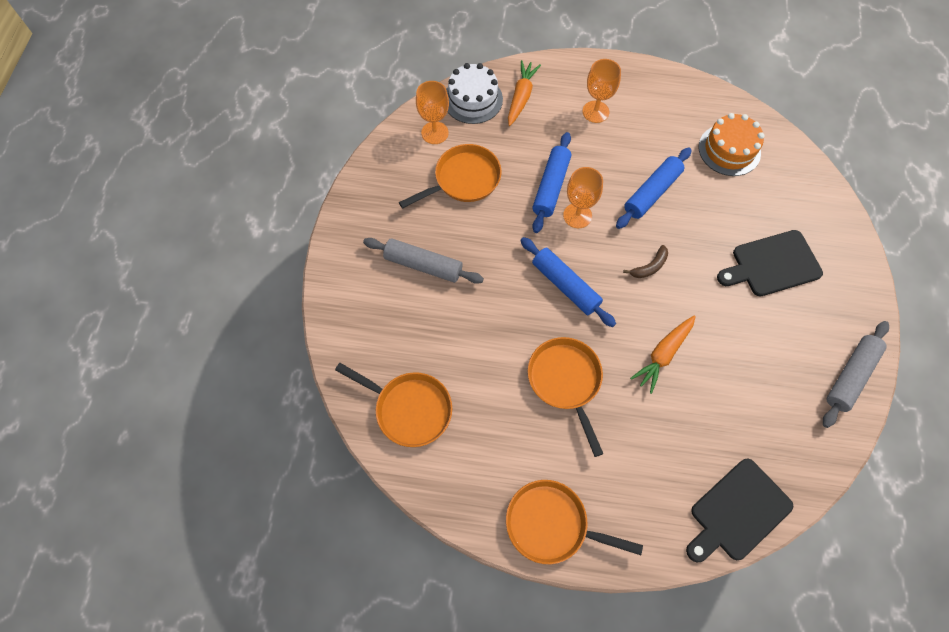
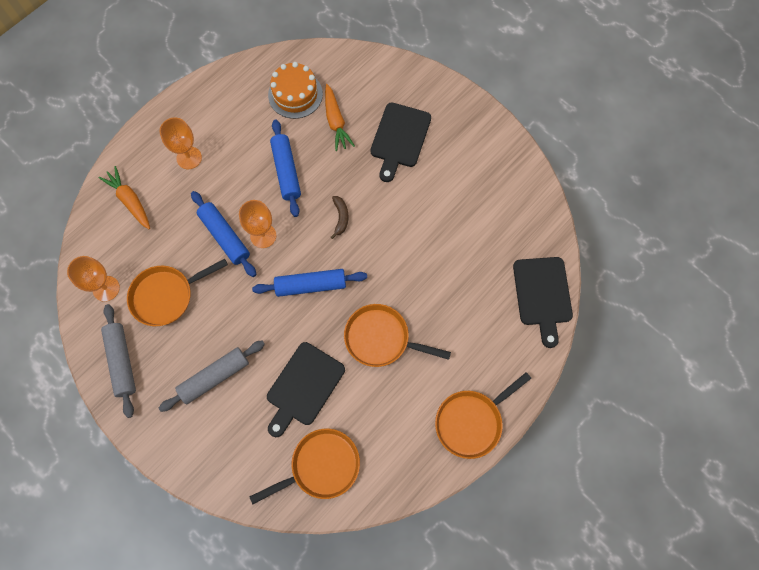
camera: 55 degrees left, 5 degrees up
(463, 179) = (166, 296): orange pan -> orange pan turned 120 degrees counterclockwise
(469, 344) = (303, 387): none -> black cutting board
(473, 99) = (100, 238): white cake -> none
(663, 354) = (409, 258): orange carrot -> orange carrot (336, 122)
(850, 376) = (507, 155): grey rolling pin -> grey rolling pin (122, 361)

